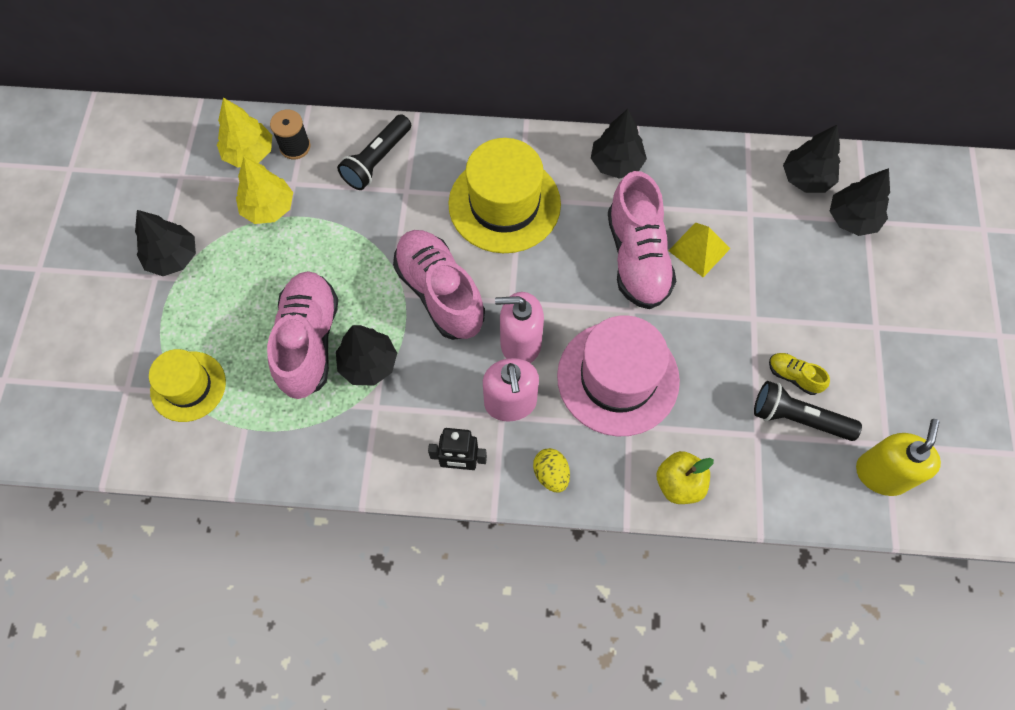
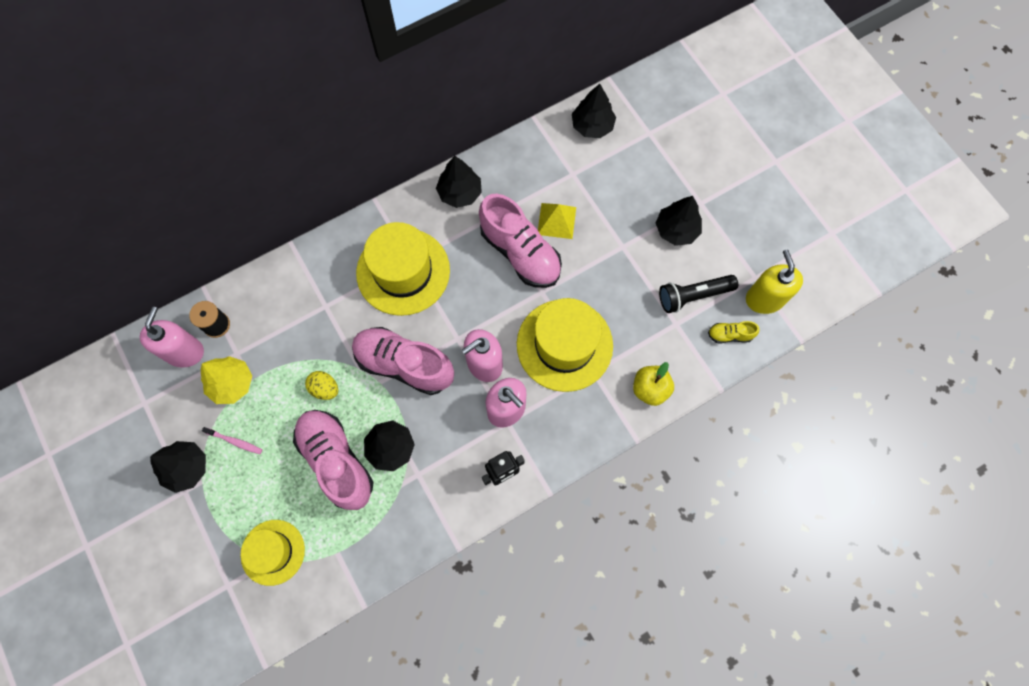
camera: 35 degrees left, 5 degrees up
(231, 262) = (235, 441): none -> pink toothbrush
(249, 153) = (184, 352): yellow tree -> pink soap dispenser
(377, 160) = (287, 296): black flashlight -> none
(551, 474) = (566, 439): yellow egg -> yellow egg (325, 389)
(618, 378) = (564, 345): pink hat -> yellow hat
(793, 376) = (672, 270): yellow shoe -> yellow shoe (729, 335)
(852, 219) = (639, 137): black tree -> black tree (676, 230)

